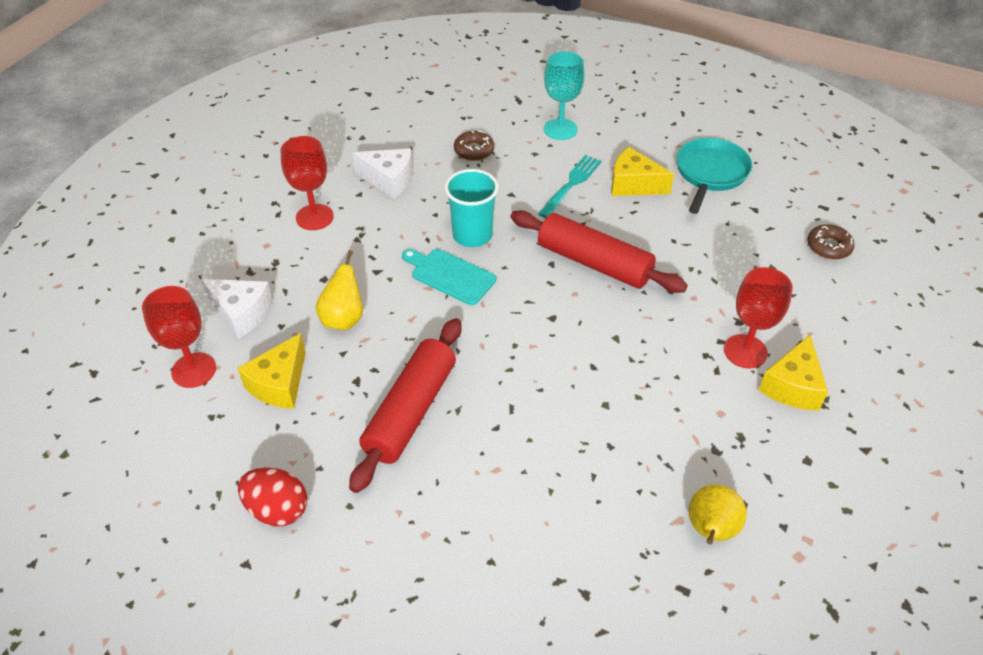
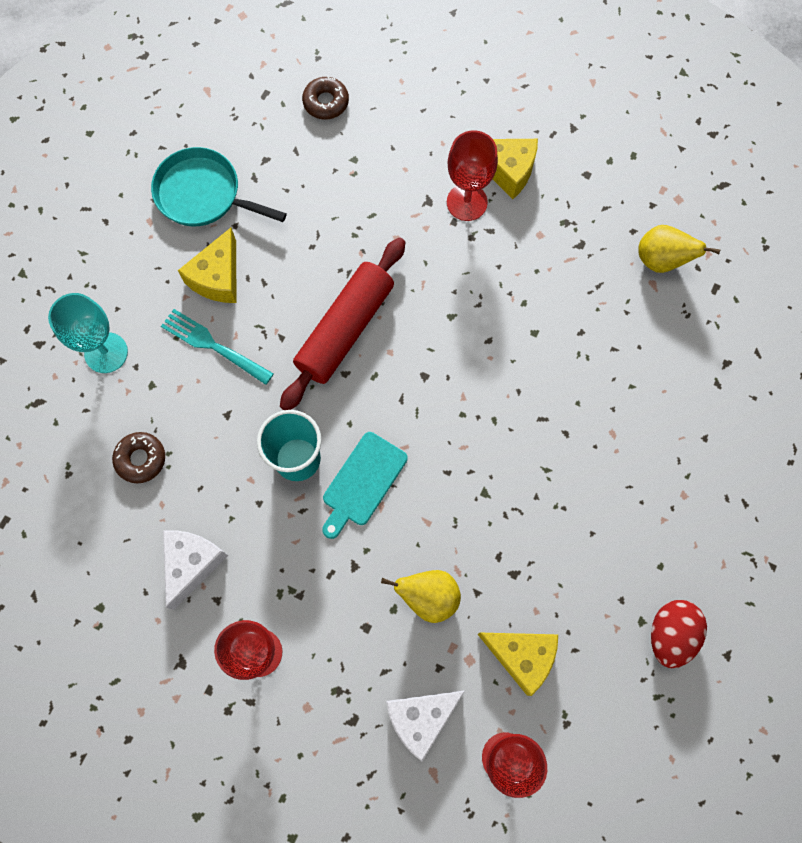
camera: 90 degrees left, 25 degrees up
(241, 313) = (421, 718): white cheese -> white cheese turned 150 degrees counterclockwise
(411, 411) = (550, 515): red rolling pin -> none

